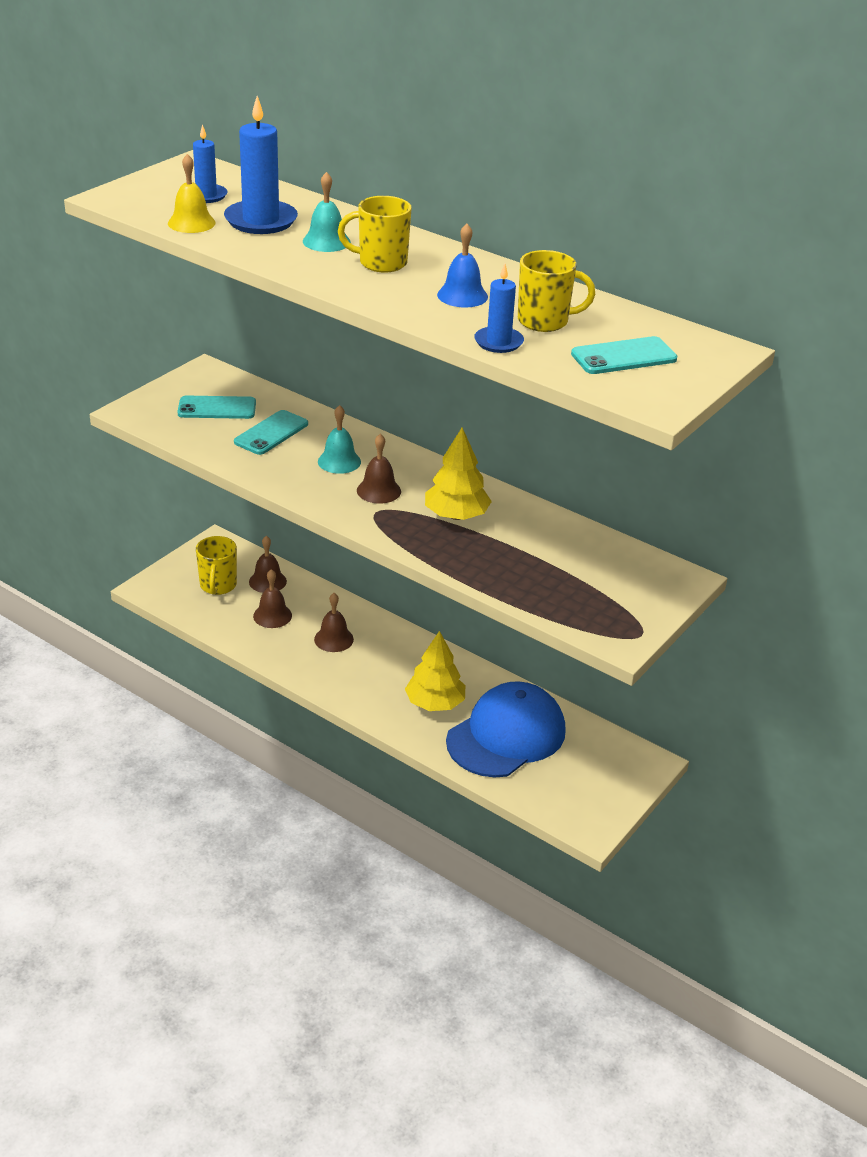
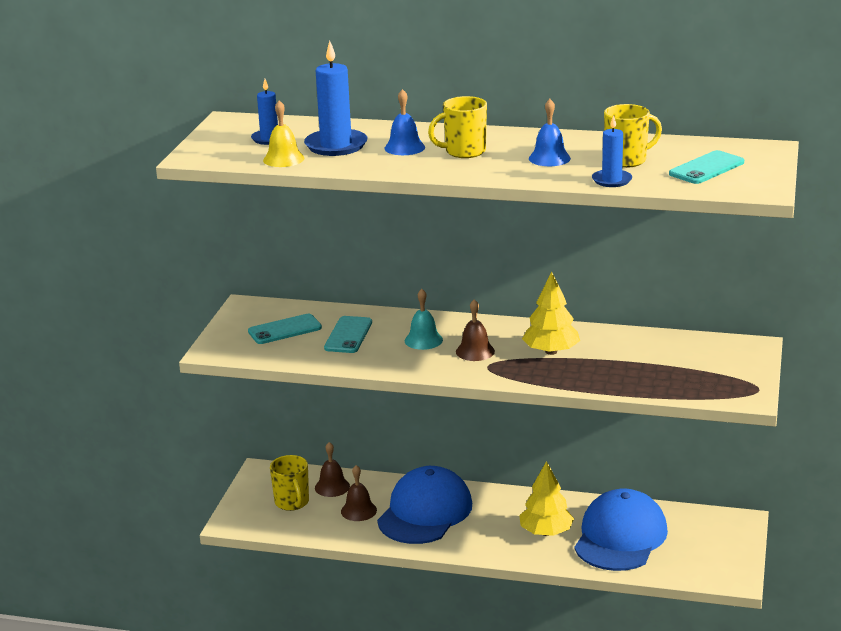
camera: 20 degrees left, 10 degrees down
(326, 241) = (404, 147): turquoise bell -> blue bell
(333, 639) = (425, 512): brown bell -> blue cap

